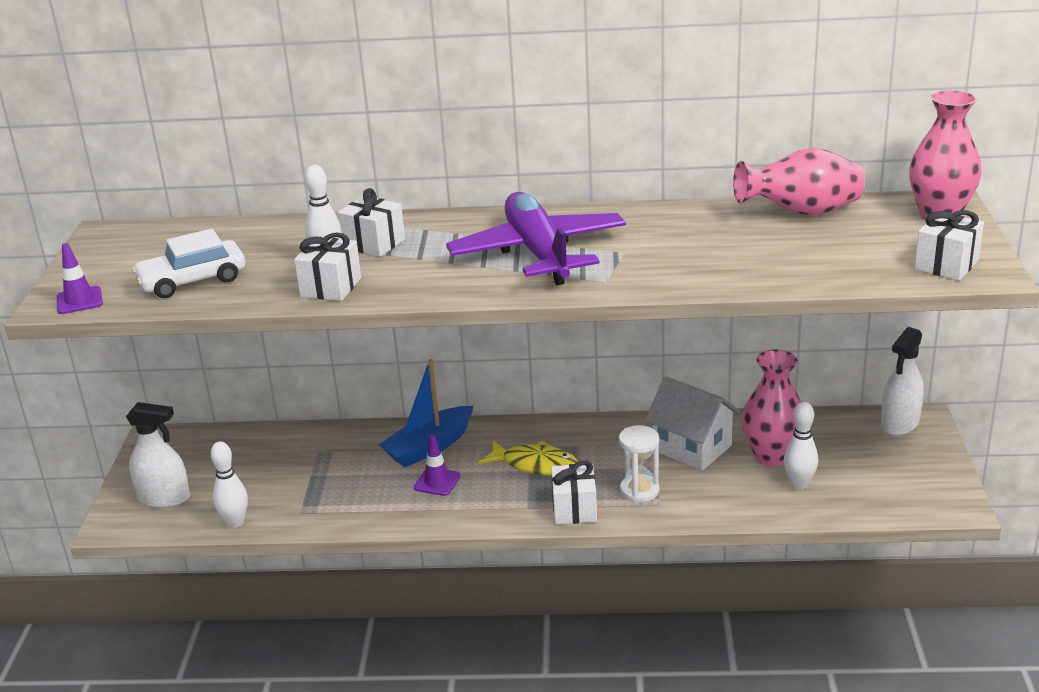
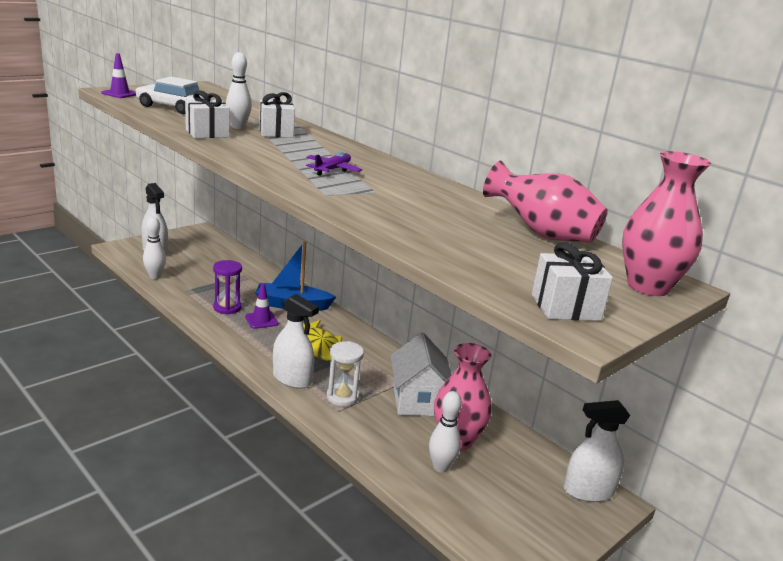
camera: 40 degrees right, 5 degrees down
(380, 495) = (227, 307): none -> purple hourglass
(538, 253) = (332, 170): purple plane -> purple plane, size x0.43
(574, 509) = (292, 379): white gift -> white spray bottle

